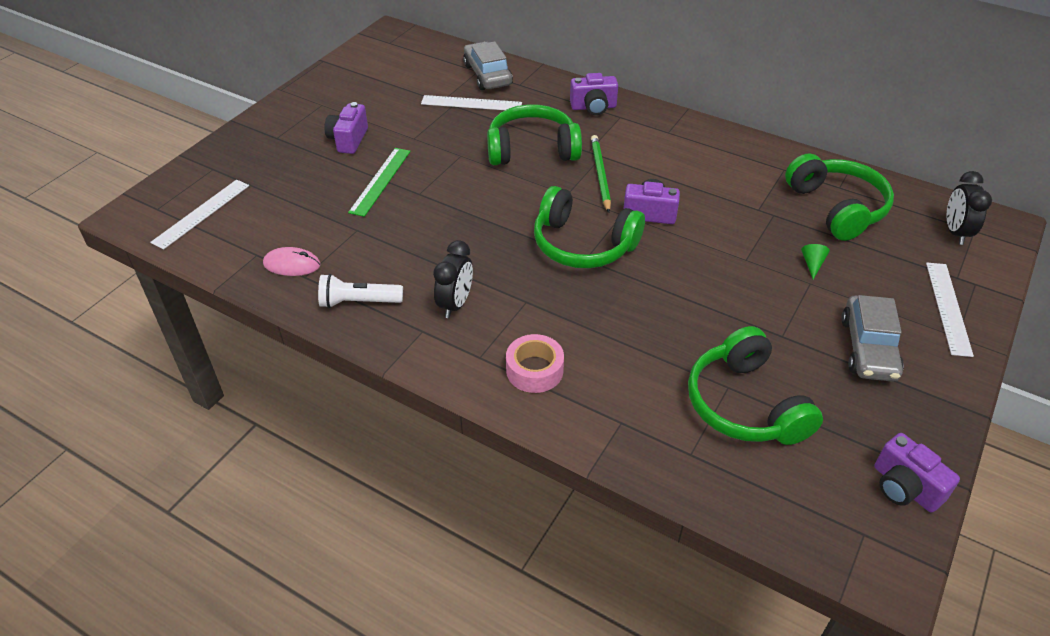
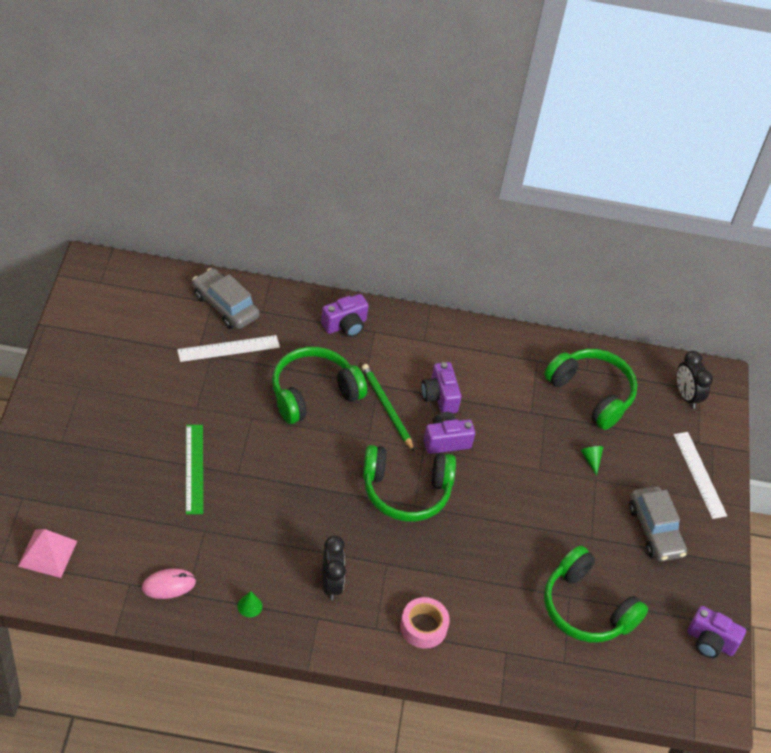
camera: 30 degrees left, 5 degrees up
(201, 213) = (47, 553): white ruler -> pink pyramid
(348, 140) = (135, 426): purple camera -> purple camera (439, 397)
(358, 302) = (249, 606): white flashlight -> green cone

